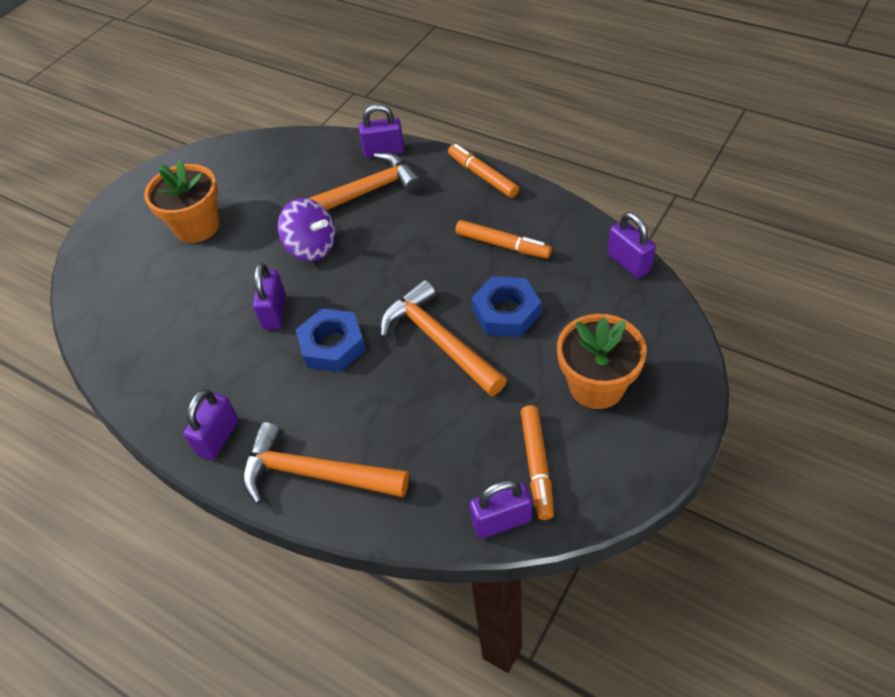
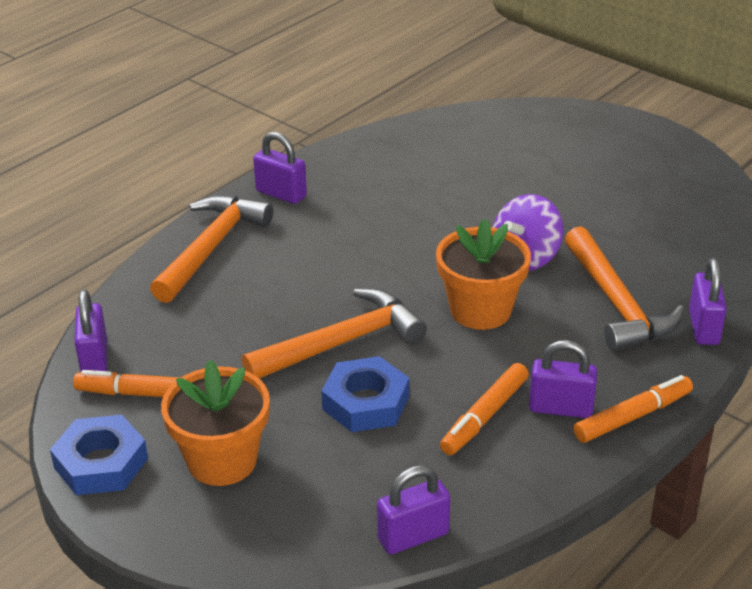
camera: 95 degrees right, 15 degrees down
(197, 226) = (584, 178): orange flower pot -> orange flower pot (480, 310)
(274, 312) = (430, 229): purple padlock -> purple padlock (560, 408)
(332, 345) = (367, 266): blue nut -> blue nut (101, 463)

